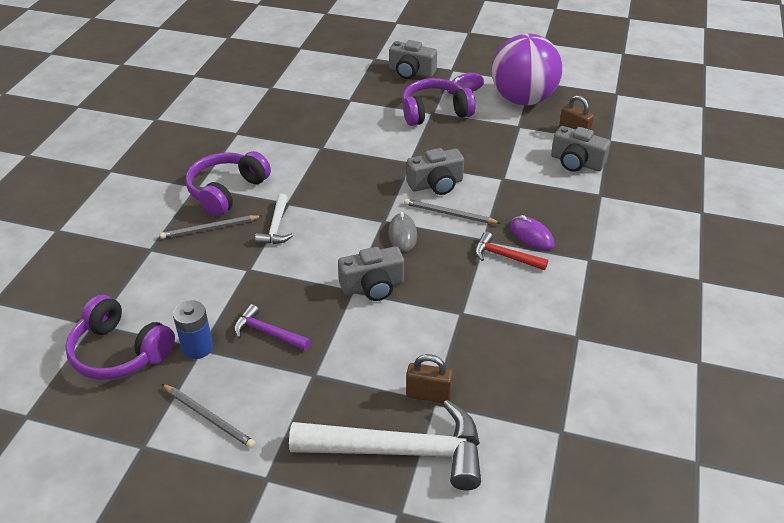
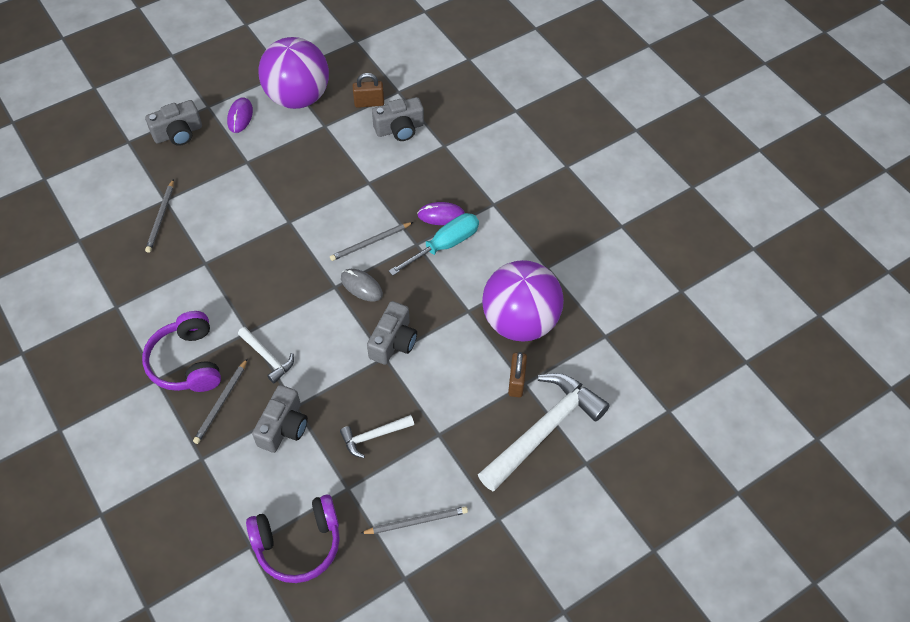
camera: 50 degrees left, 15 degrees up
(197, 347) = (344, 489): blue battery -> none
(268, 333) = (373, 436): purple hammer -> white hammer
(333, 107) = (161, 218): none -> grey pencil
(428, 395) = (516, 382): brown padlock -> brown padlock turned 45 degrees counterclockwise
(434, 112) = (248, 160): purple headphones -> none
(436, 184) = (331, 225): grey camera -> grey camera (283, 427)
(495, 355) = (520, 321): none -> purple ball
(505, 256) = (444, 246): red hammer -> turquoise screwdriver

